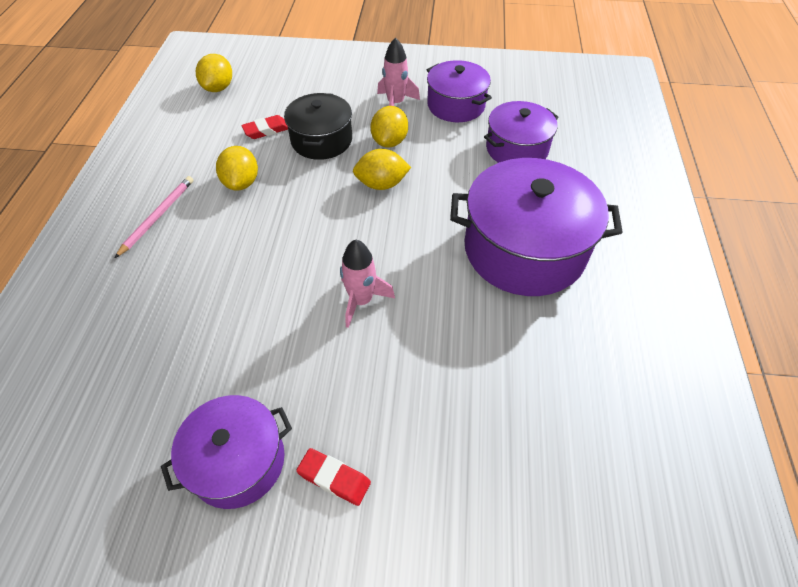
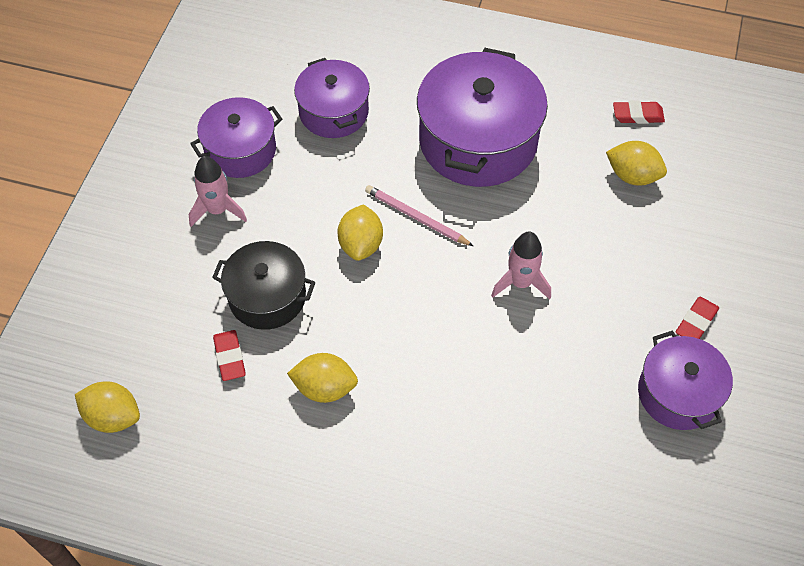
camera: 80 degrees left, 5 degrees up
(158, 216) = (364, 481): pink pencil -> pink pencil (416, 217)
(389, 141) = (289, 226): yellow lemon -> yellow lemon (632, 176)
(625, 395) = (637, 115): none -> red eraser

